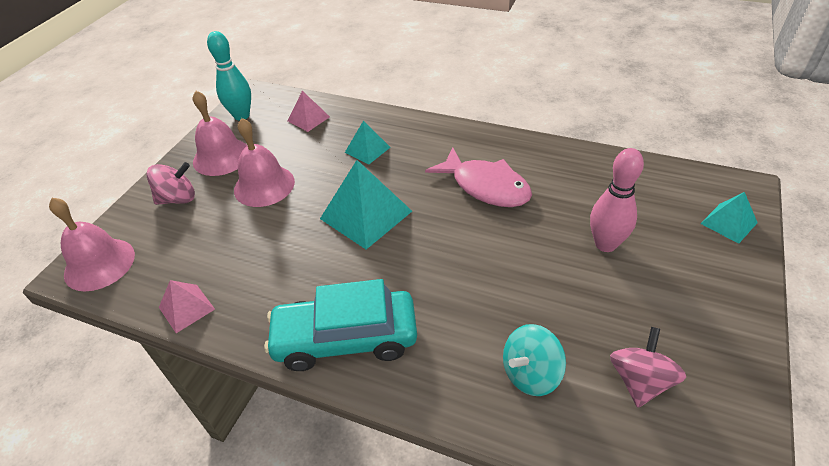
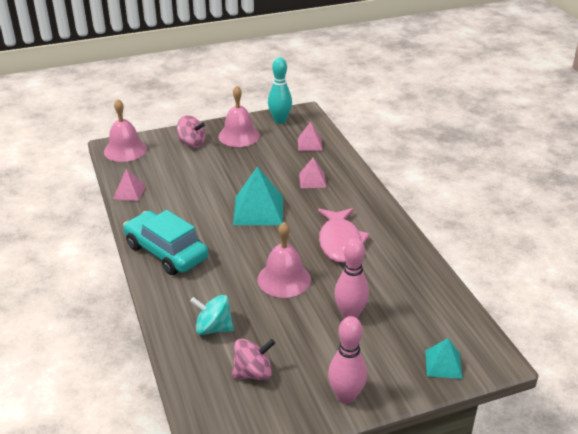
camera: 45 degrees right, 10 degrees down
(264, 185) = (236, 163): pink bell -> pink bell (284, 279)
(367, 149) = (312, 180): turquoise pyramid -> pink pyramid
(732, 321) = (346, 396): none -> pink bowling pin

